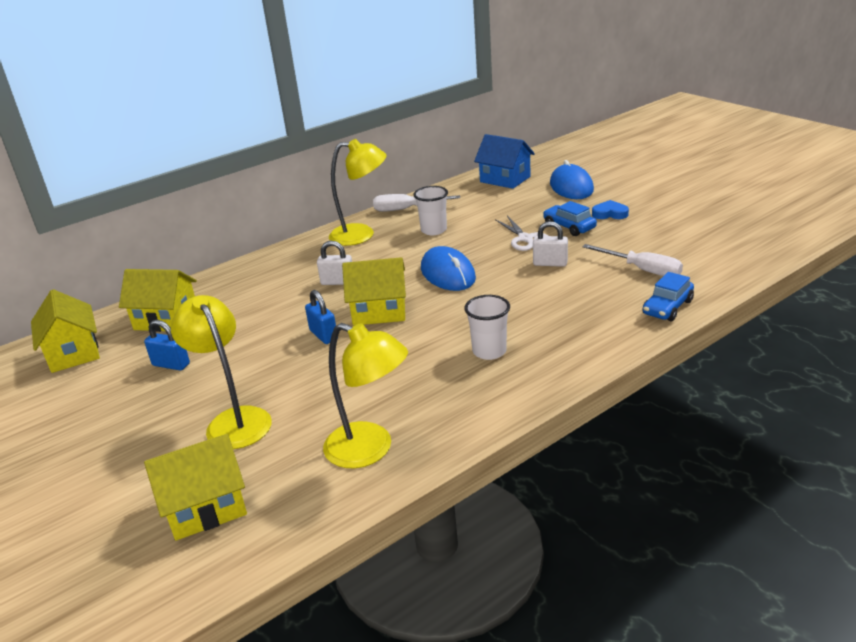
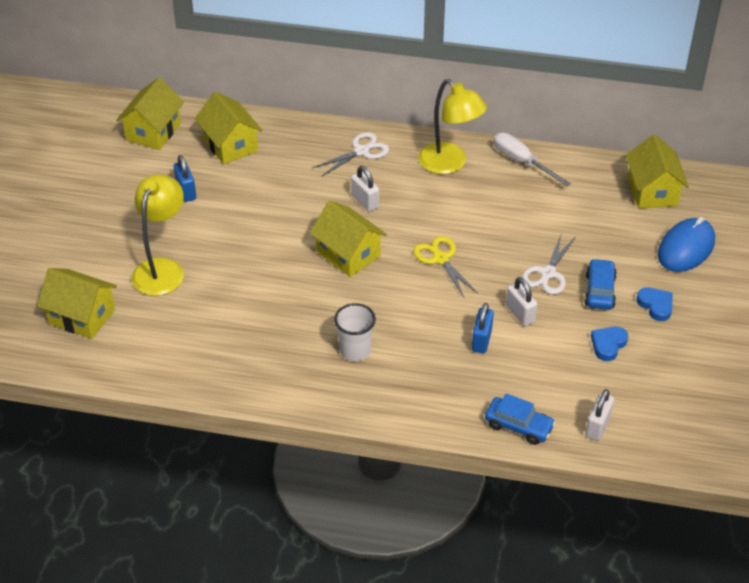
camera: 45 degrees right, 15 degrees up
(285, 263) = (361, 151): none -> white scissors
(323, 335) = (290, 245): blue padlock -> blue padlock (481, 340)
(370, 450) = (193, 356): yellow lamp -> none
(434, 230) = (503, 204): white cup -> none
(448, 273) = (441, 259): blue mouse -> yellow scissors
(505, 179) = (652, 191): blue house -> yellow house
(625, 242) = (608, 345): none -> blue heart
(642, 270) = (568, 380): white screwdriver -> none
(667, 307) = (518, 426): blue car -> blue car turned 150 degrees counterclockwise
(704, 275) = (597, 426): none -> white padlock

